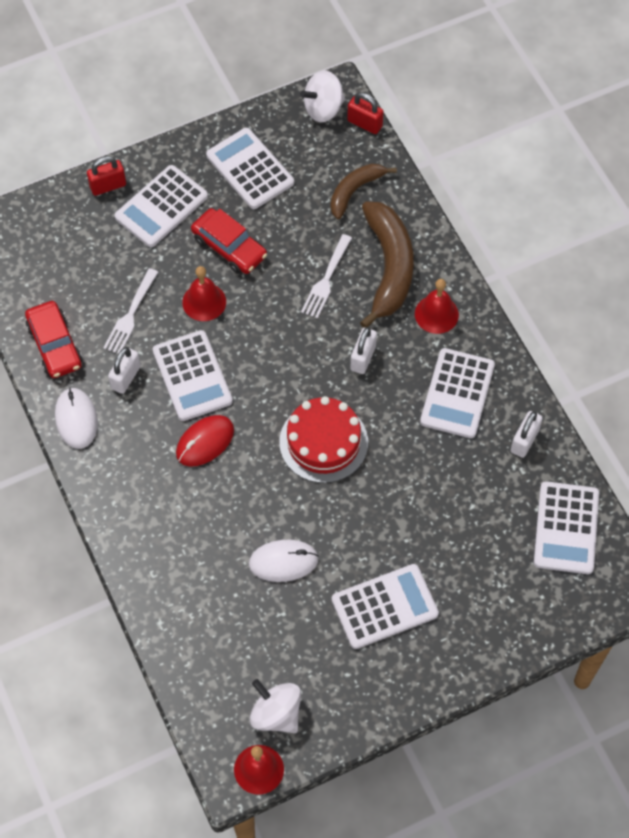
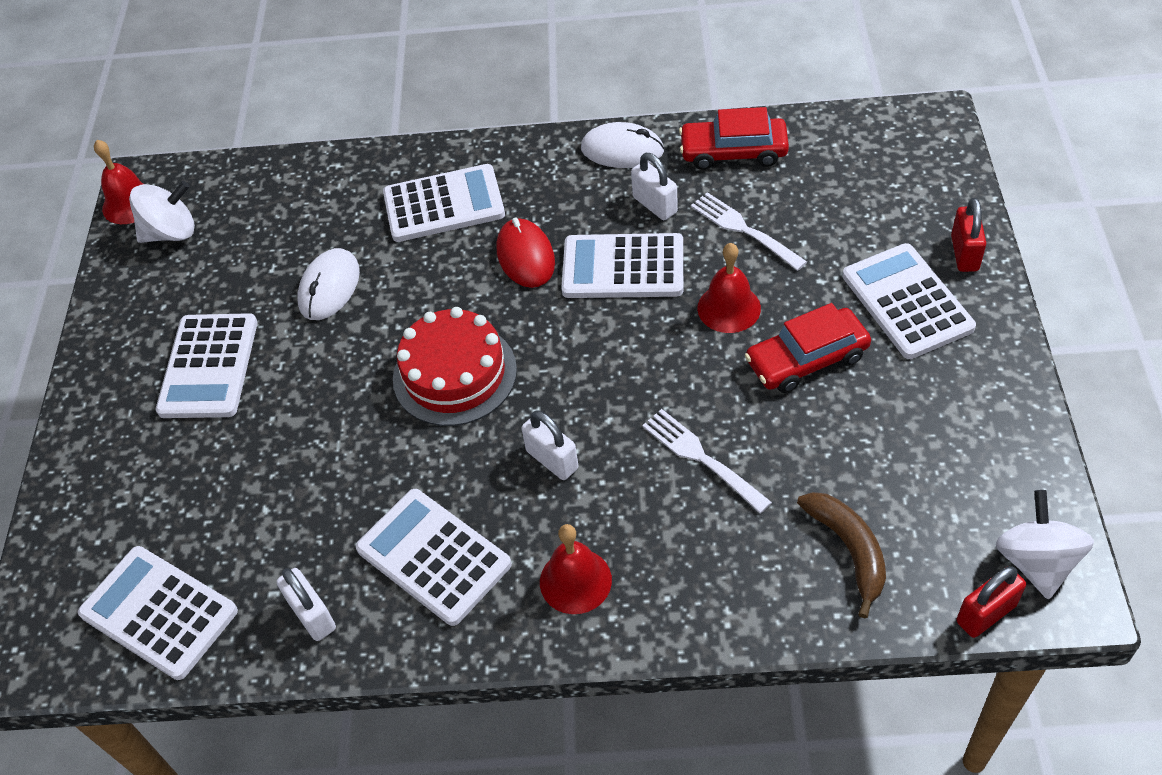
camera: 120 degrees right, 10 degrees down
(250, 169) = (940, 423): white calculator -> white calculator (444, 204)
(389, 268) = (686, 546): brown banana -> none

